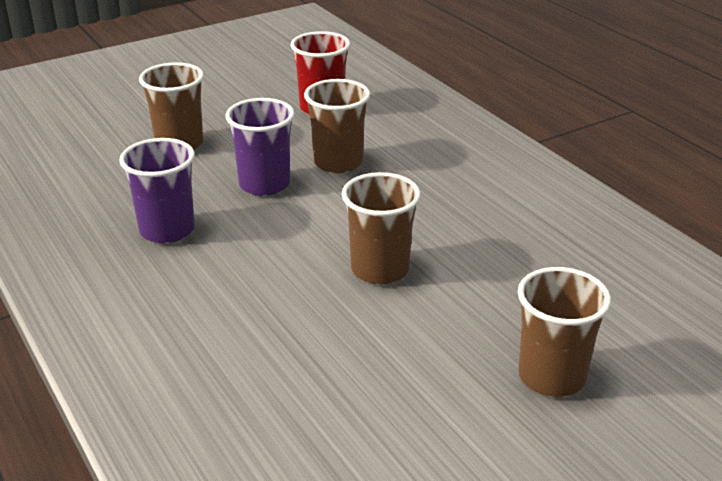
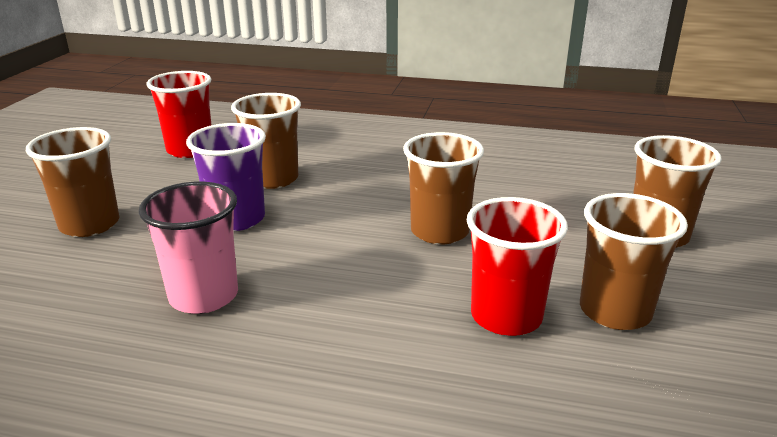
camera: 45 degrees left, 5 degrees down
(167, 230) = (204, 296): purple cup -> pink cup
(309, 355) = (506, 316): none -> red cup
(389, 401) = (615, 311): none -> brown cup

